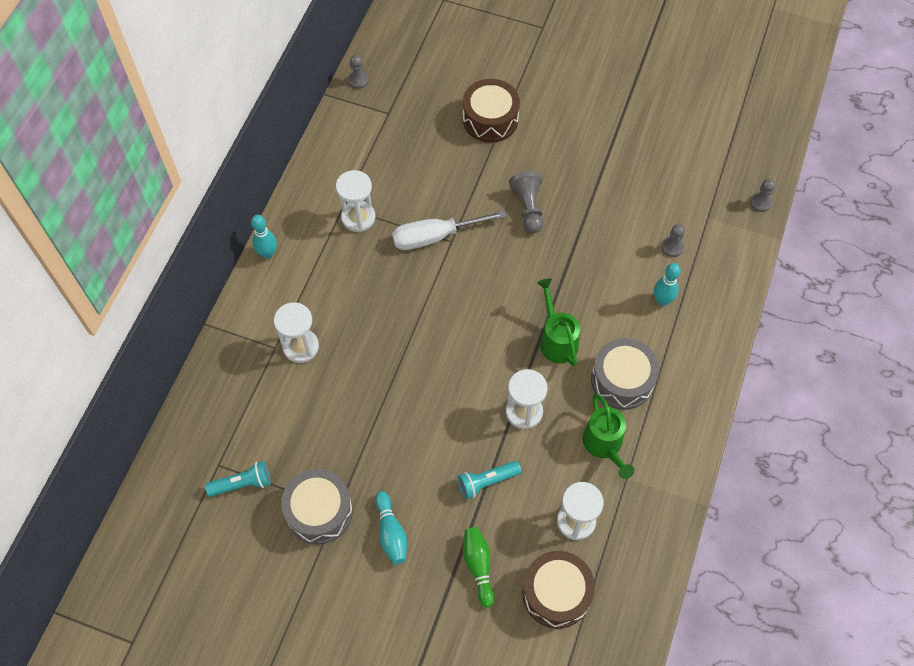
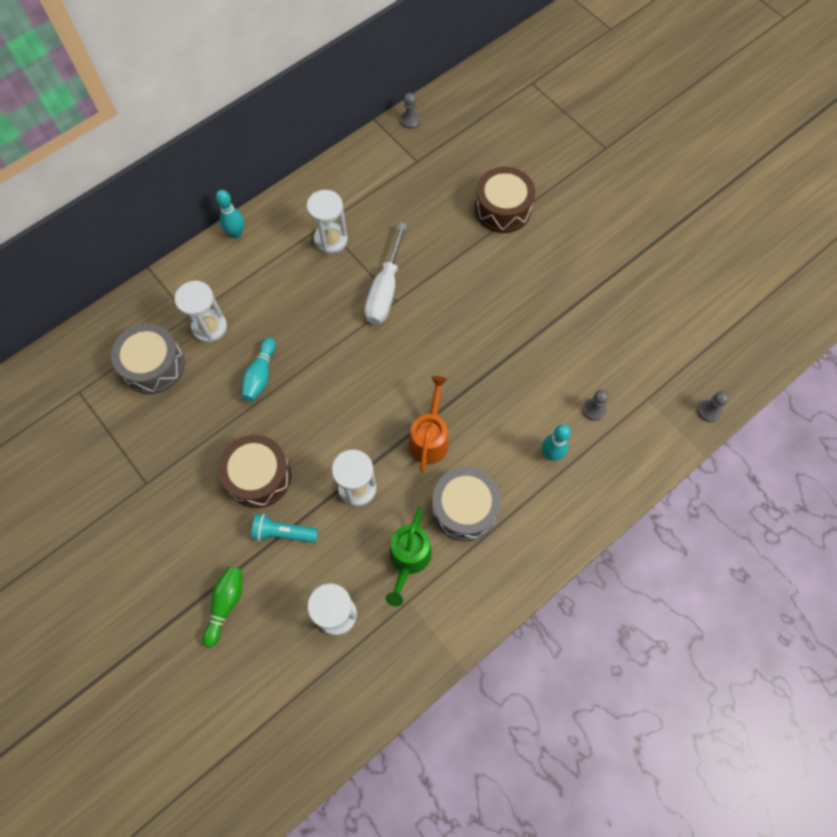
camera: 30 degrees right, 5 degrees up
(242, 484) = (86, 418): turquoise flashlight -> none
(319, 511) = (129, 478): grey drum -> grey drum (153, 366)
(391, 533) = (174, 531): turquoise bowling pin -> turquoise bowling pin (260, 375)
(435, 236) = (385, 290): white screwdriver -> white screwdriver turned 90 degrees counterclockwise
(528, 207) = (484, 305): grey pawn -> none
(556, 339) = (429, 438): green watering can -> orange watering can
(556, 593) = (275, 670): brown drum -> brown drum (258, 476)

